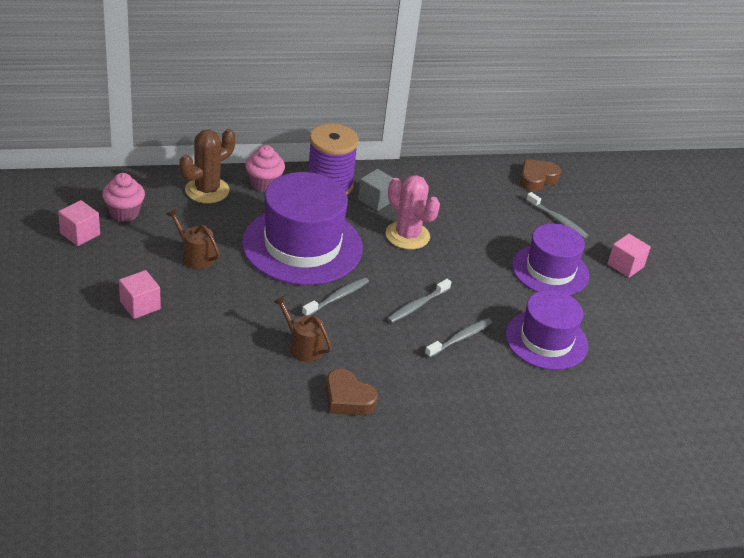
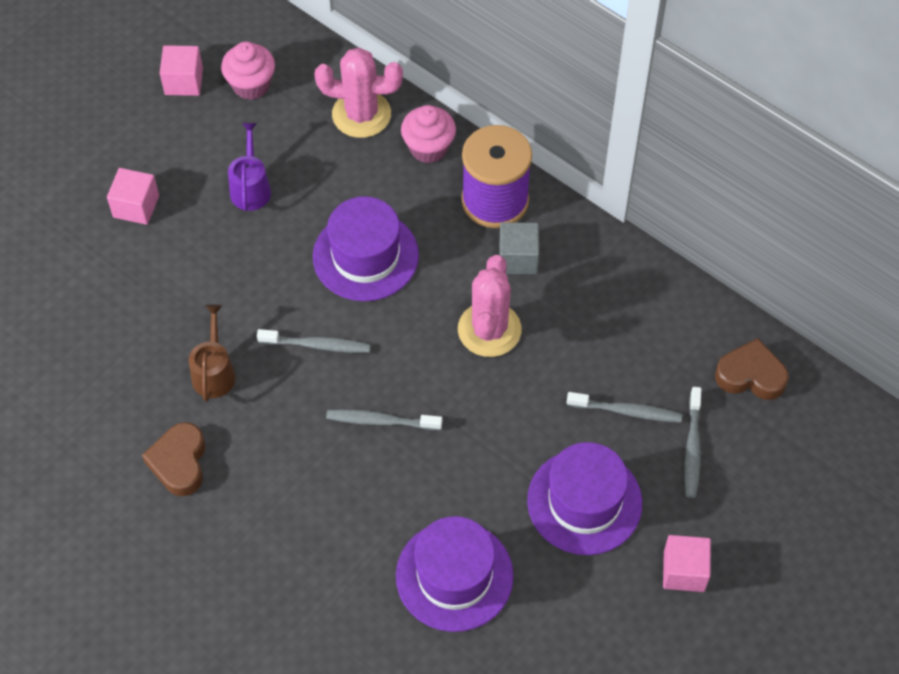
camera: 55 degrees right, 20 degrees up
(195, 256) = (250, 188): brown watering can -> purple watering can
(207, 190) = (361, 114): brown cactus -> pink cactus
(302, 245) = (365, 256): purple hat -> purple hat, size x0.65
(460, 338) = (370, 494): grey toothbrush -> grey toothbrush (626, 411)

